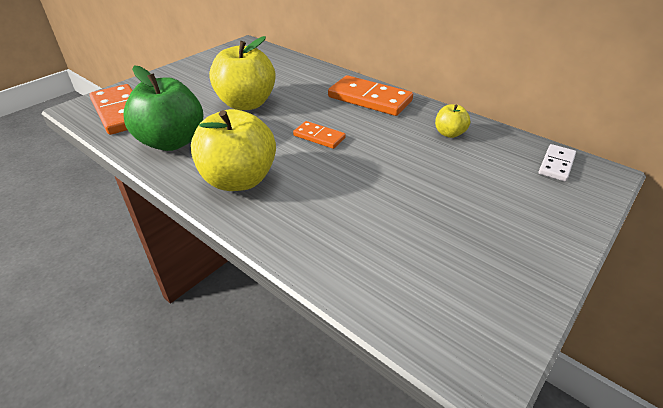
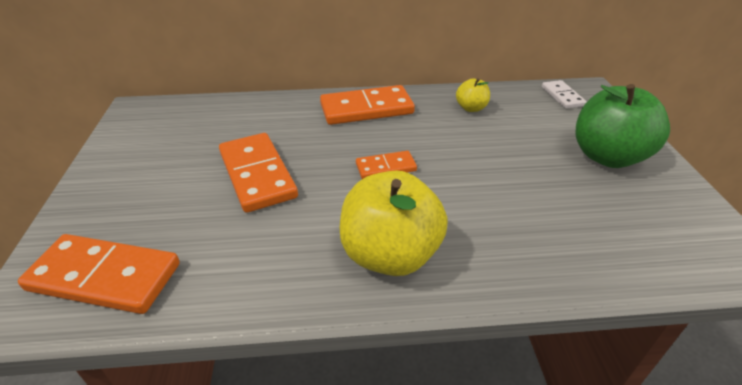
camera: 45 degrees left, 0 degrees up
(172, 142) = (248, 266): green apple -> green apple (607, 156)
(246, 104) = (257, 174): yellow apple -> orange domino

